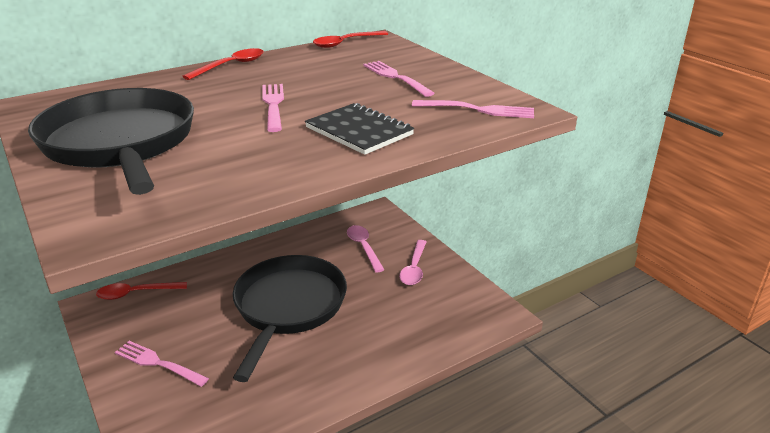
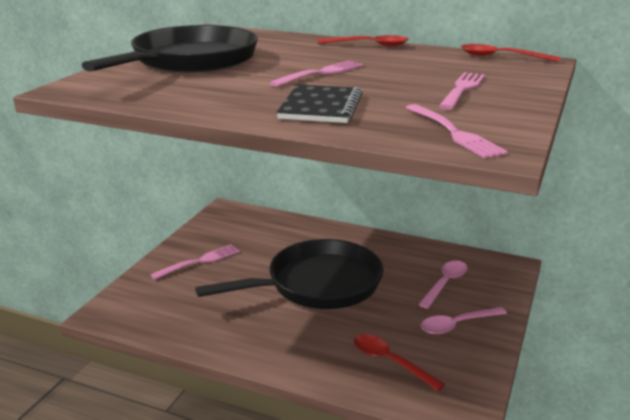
camera: 55 degrees right, 5 degrees down
(136, 293) = (255, 217): red spoon -> red spoon (390, 362)
(159, 363) = (199, 262): pink fork -> pink fork turned 60 degrees clockwise

